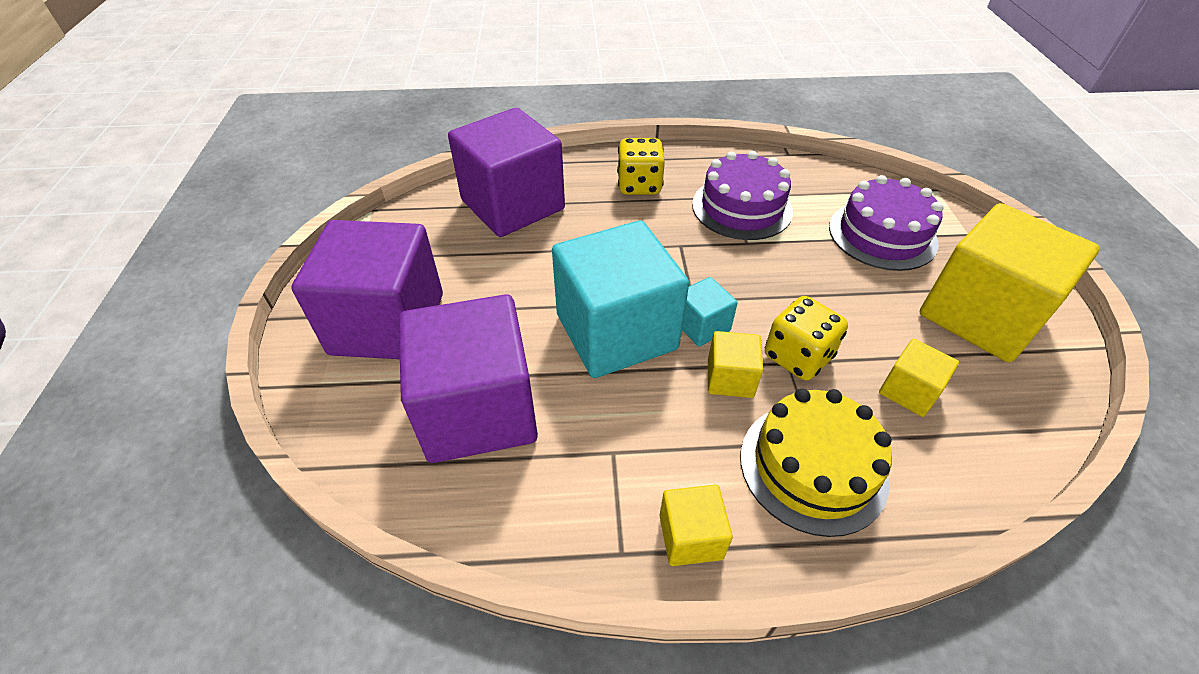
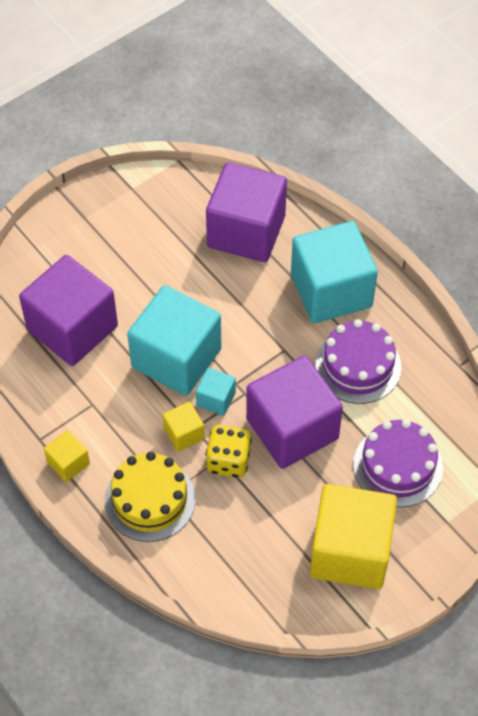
camera: 55 degrees right, 10 degrees up
(387, 323) = (95, 244): purple cube -> purple cube (292, 429)
(639, 185) = (331, 290): yellow dice -> turquoise cube
(908, 391) = (243, 529): yellow cube -> none

